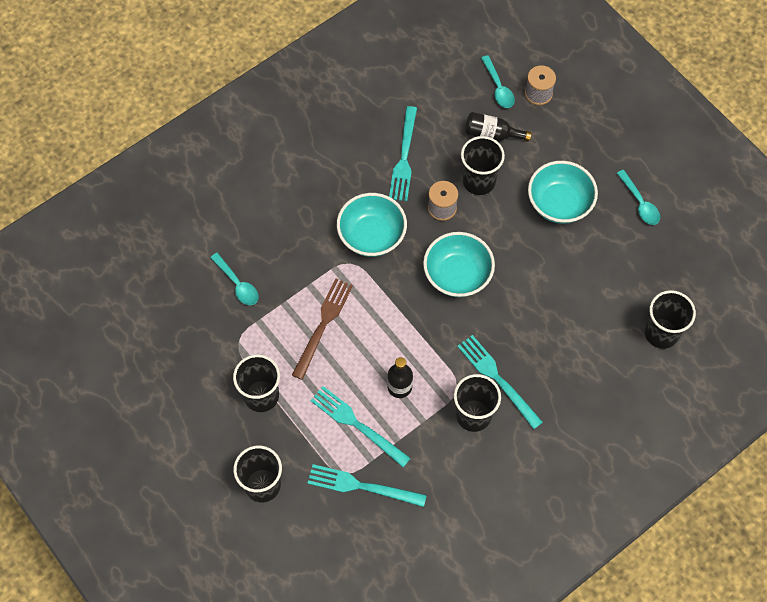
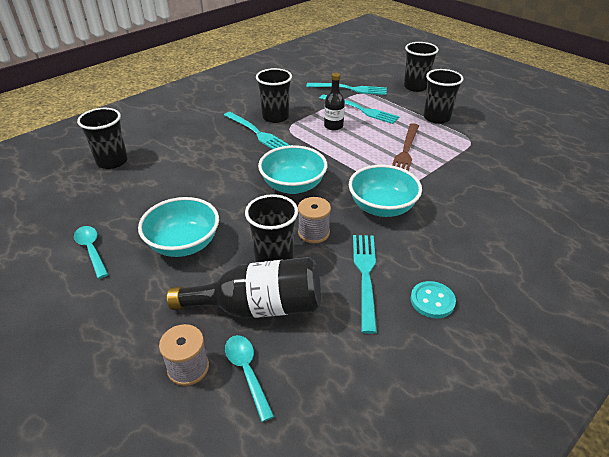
camera: 175 degrees right, 25 degrees down
(237, 284) = (492, 170): turquoise spoon -> none
(357, 131) = (432, 301): none -> turquoise button
(492, 134) = (258, 308): black bottle -> black bottle, size x1.75

